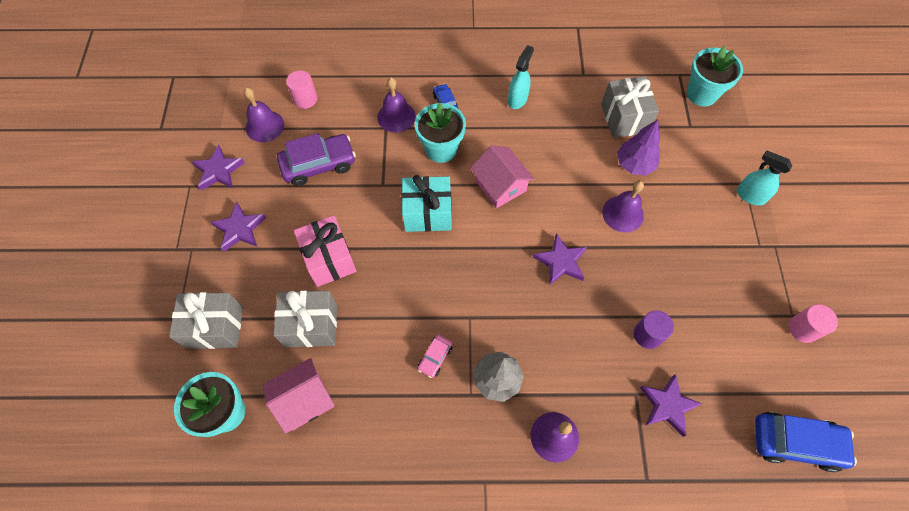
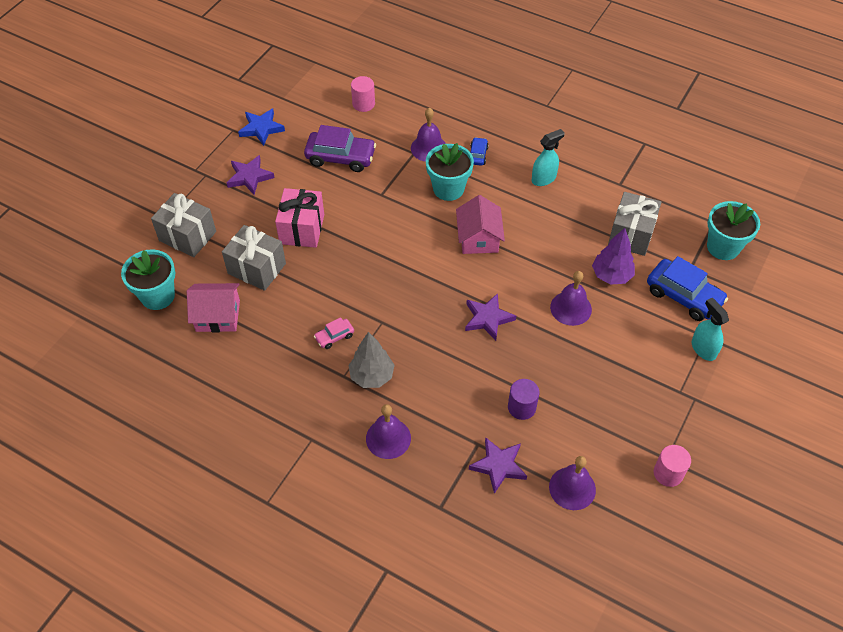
camera: 30 degrees right, 10 degrees down
(219, 171) = (261, 128): purple star -> blue star
(264, 126) = (318, 111): purple bell -> purple bell (572, 488)
(427, 213) = (402, 232): turquoise gift -> none
(795, 442) = (590, 550): blue car -> blue car (683, 296)

